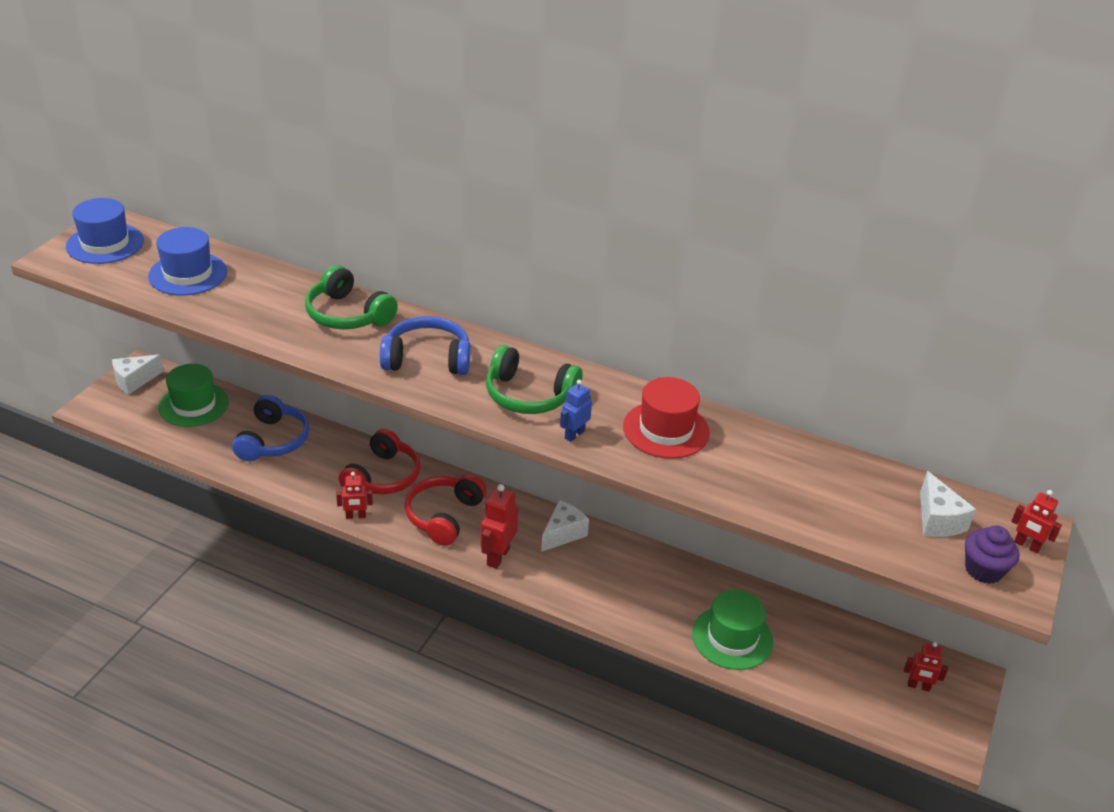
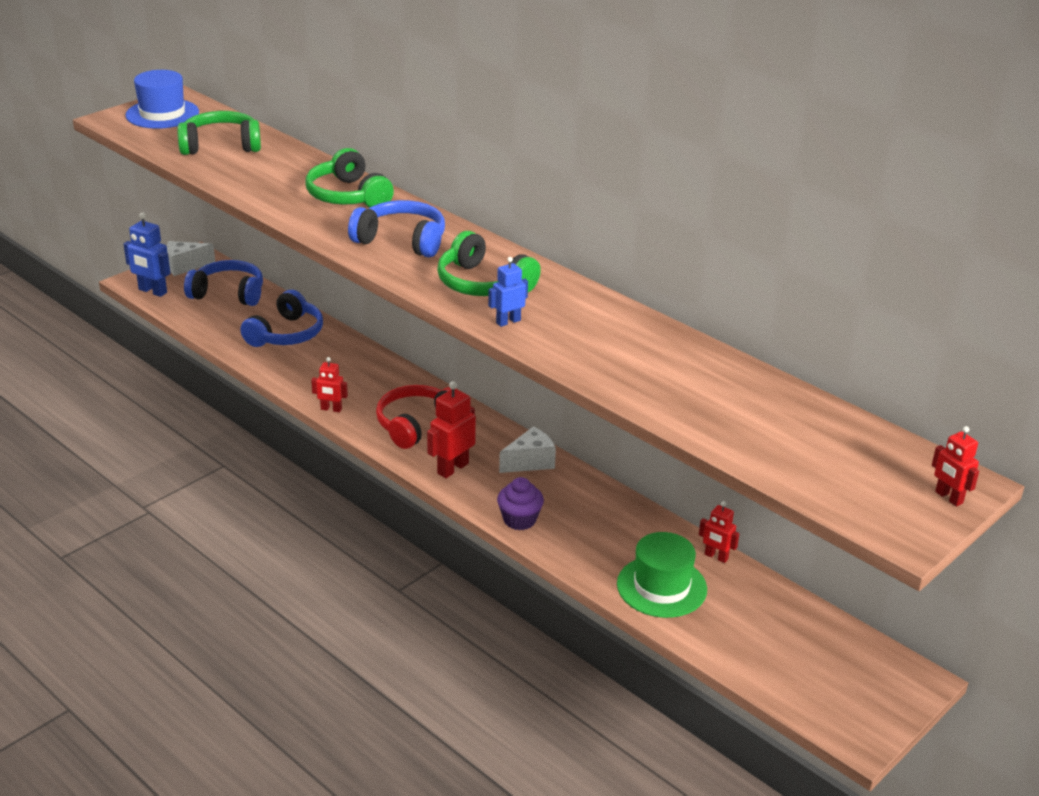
camera: 20 degrees right, 5 degrees down
(114, 416) = (152, 291): none -> blue robot
(188, 274) = (221, 146): blue hat -> green headphones
(194, 405) = (228, 293): green hat -> blue headphones
(383, 476) = (375, 381): red headphones -> none
(666, 430) = (606, 333): red hat -> none
(918, 686) = (851, 675): red robot -> red robot (716, 557)
(937, 520) = (857, 457): white cheese -> none
(983, 570) = (881, 508): purple cupcake -> purple cupcake (519, 520)

